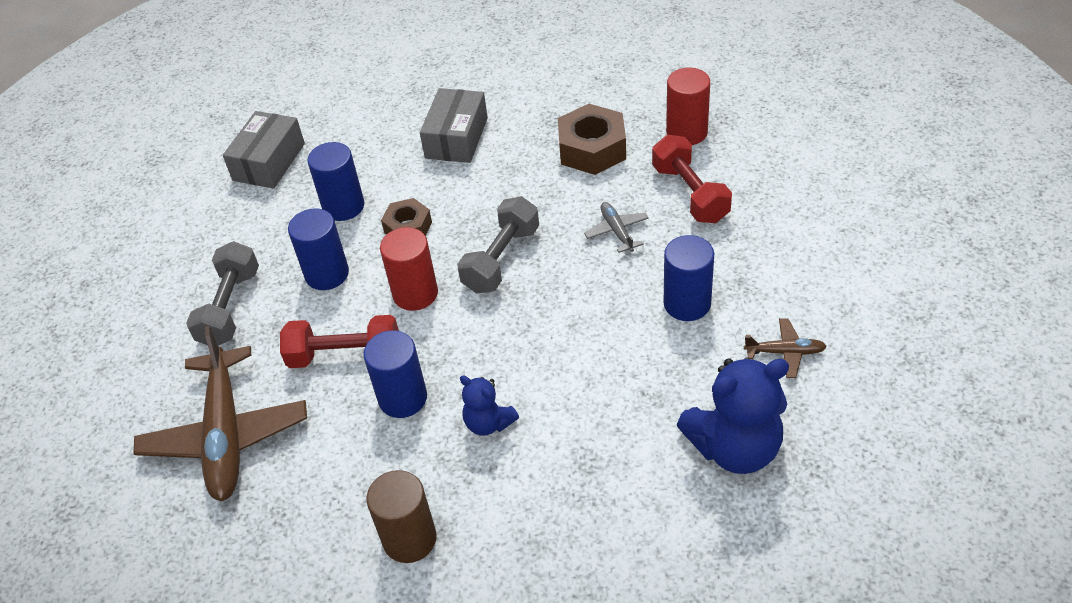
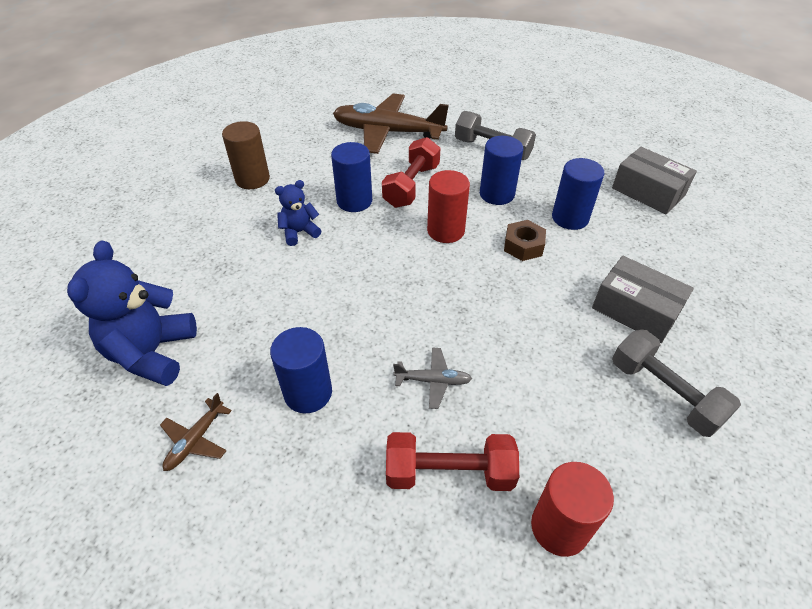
camera: 110 degrees right, 0 degrees up
(501, 259) = (450, 288): grey dumbbell -> grey dumbbell (664, 393)
(592, 149) = (570, 413): brown nut -> none

